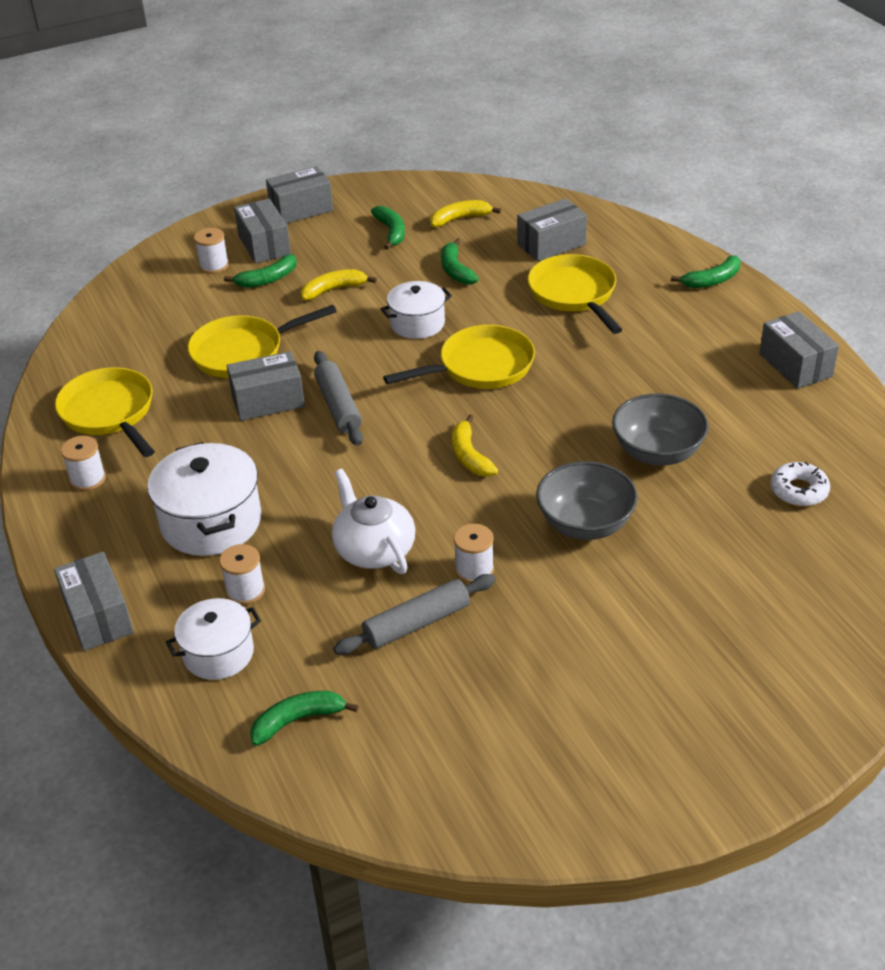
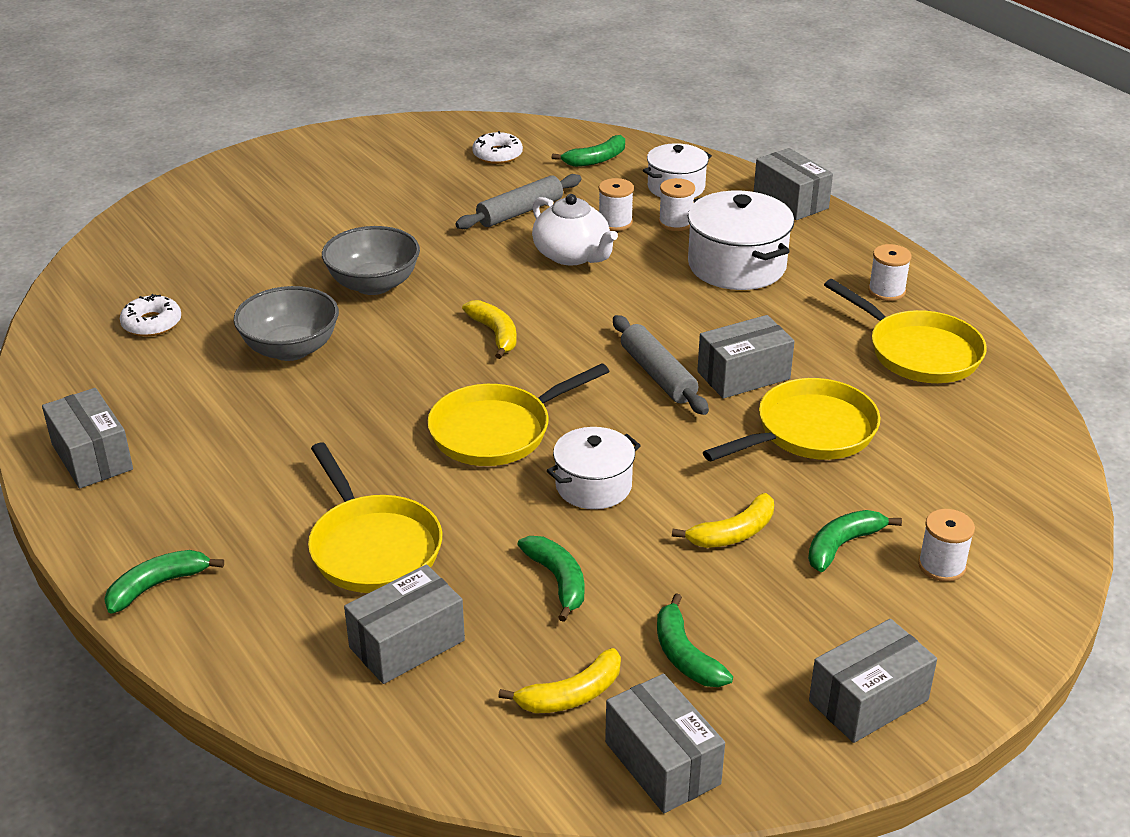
camera: 170 degrees right, 5 degrees down
(264, 245) = (886, 612): grey box -> grey box (662, 763)
(426, 744) = (497, 155): none -> white donut
(474, 570) = (476, 247): white spool -> white spool (615, 222)

